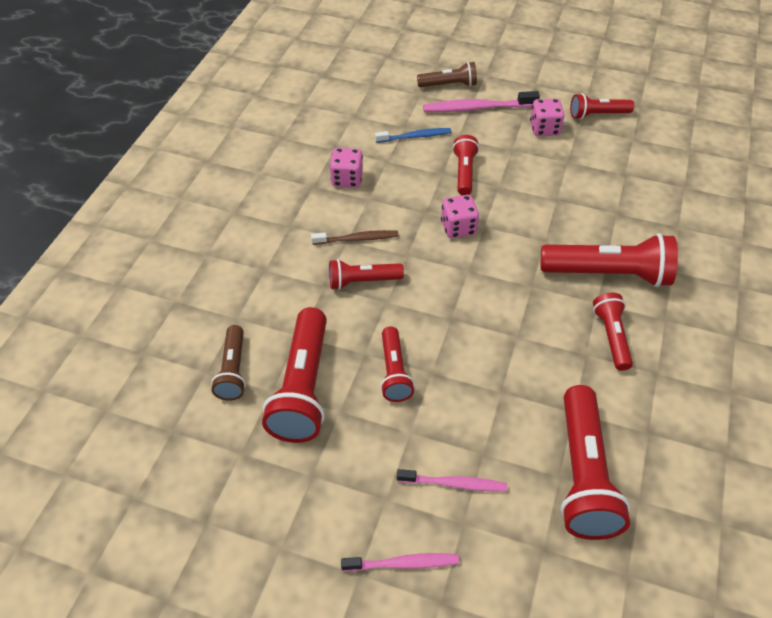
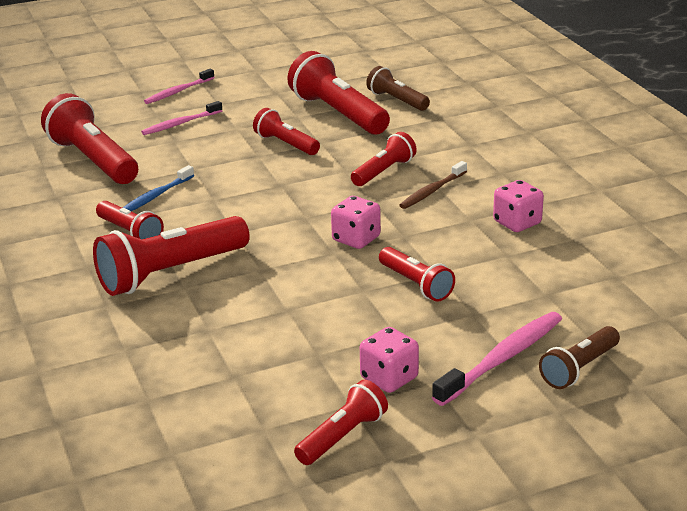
camera: 140 degrees right, 20 degrees down
(415, 136) = (519, 290): blue toothbrush -> blue toothbrush (155, 196)

